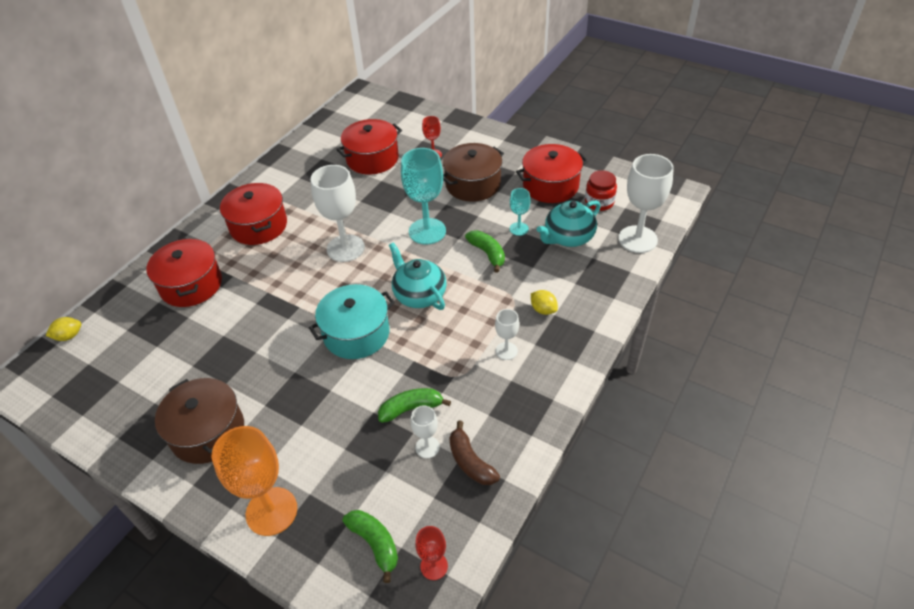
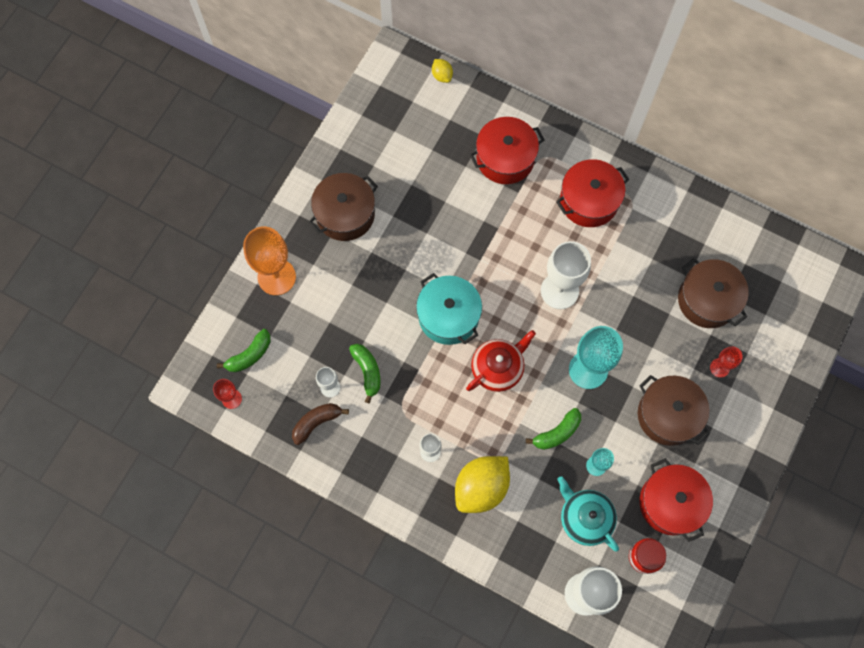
camera: 85 degrees right, 25 degrees up
(372, 159) = (707, 300): red pot -> brown pot
(419, 295) = (498, 368): turquoise teapot -> red teapot
(543, 310) = (481, 487): yellow lemon -> yellow lemon, size x2.18

